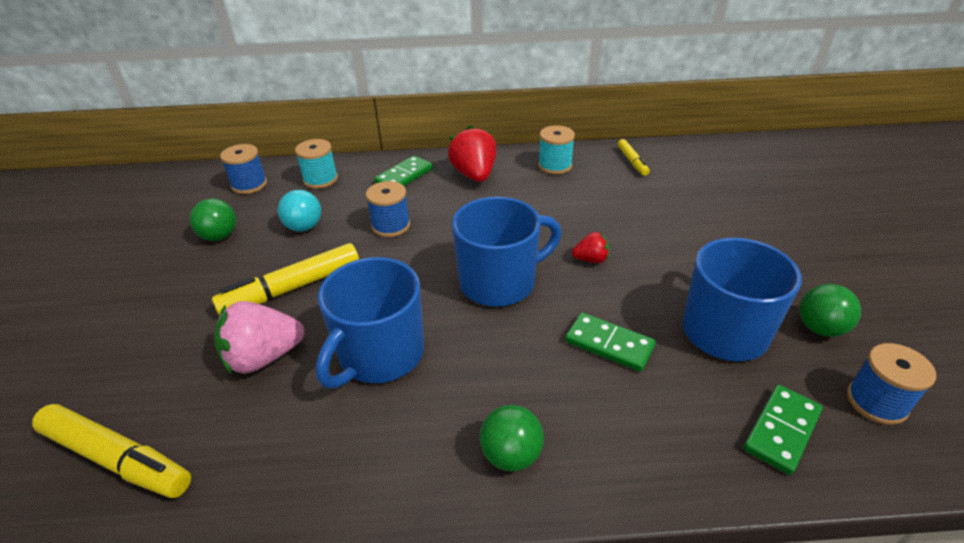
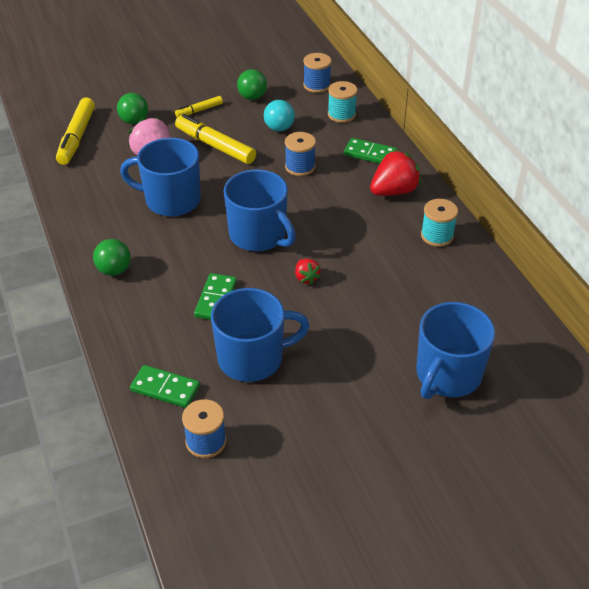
camera: 70 degrees right, 5 degrees up
(632, 161) = (476, 286): yellow marker -> yellow marker (199, 110)
(751, 201) = (447, 375): none -> blue mug
(820, 328) = (275, 415): green ball -> green ball (134, 121)

